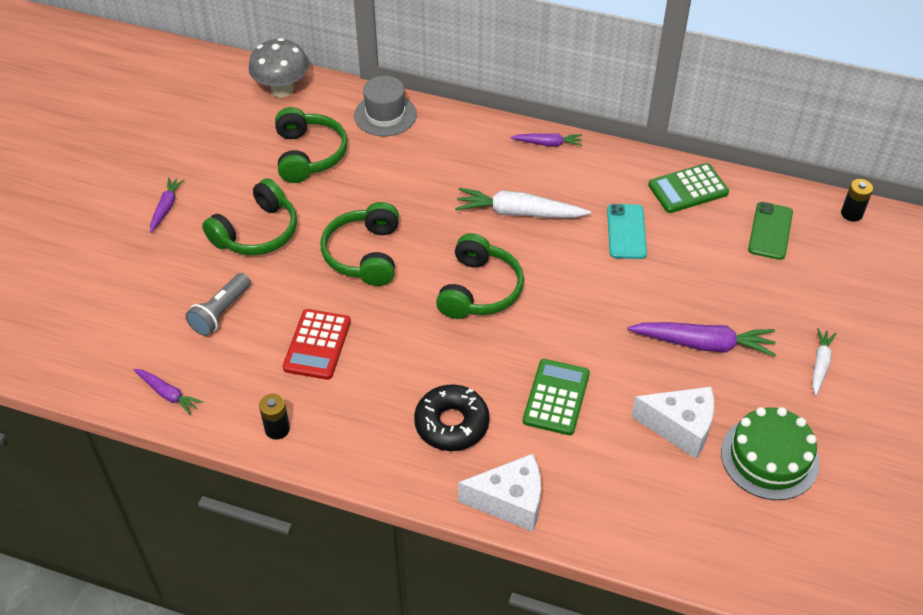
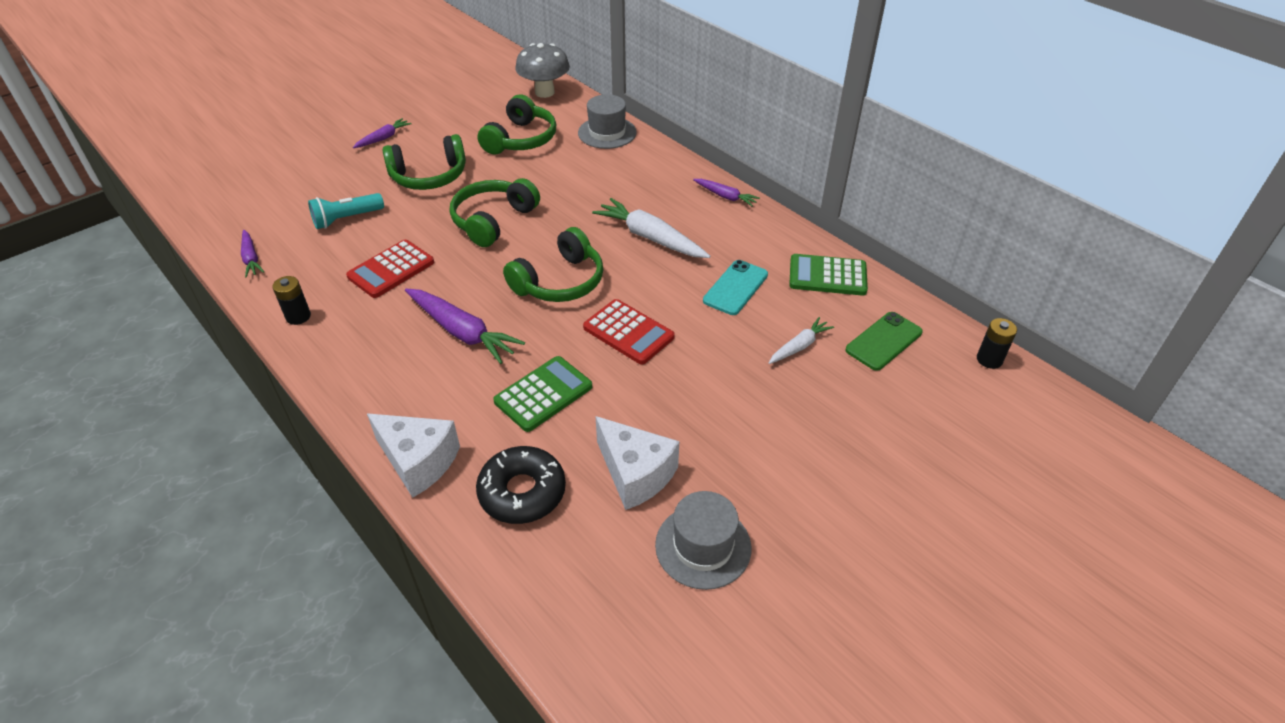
camera: 30 degrees right, 5 degrees down
(220, 312) = (346, 219): grey flashlight -> turquoise flashlight
(451, 424) = (433, 374): black donut -> black donut (522, 492)
(576, 311) = (628, 332): none -> red calculator
(703, 344) = (726, 410): purple carrot -> purple carrot (462, 332)
(769, 457) = (703, 546): green cake -> grey hat
(820, 364) = (836, 483): white carrot -> white carrot (799, 346)

